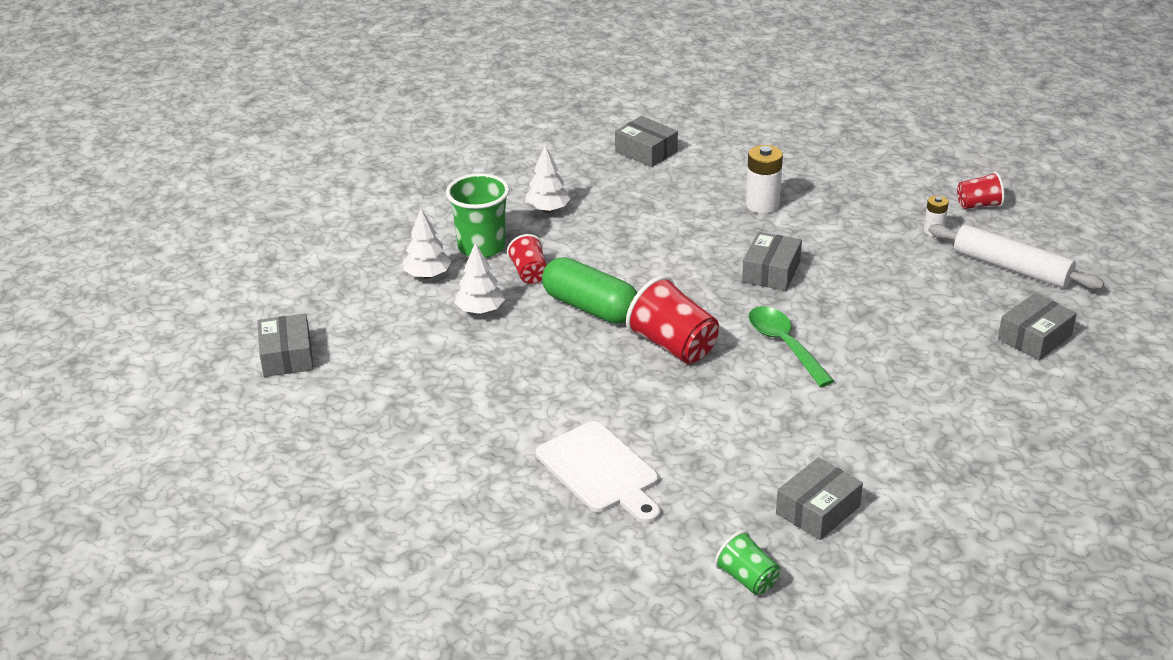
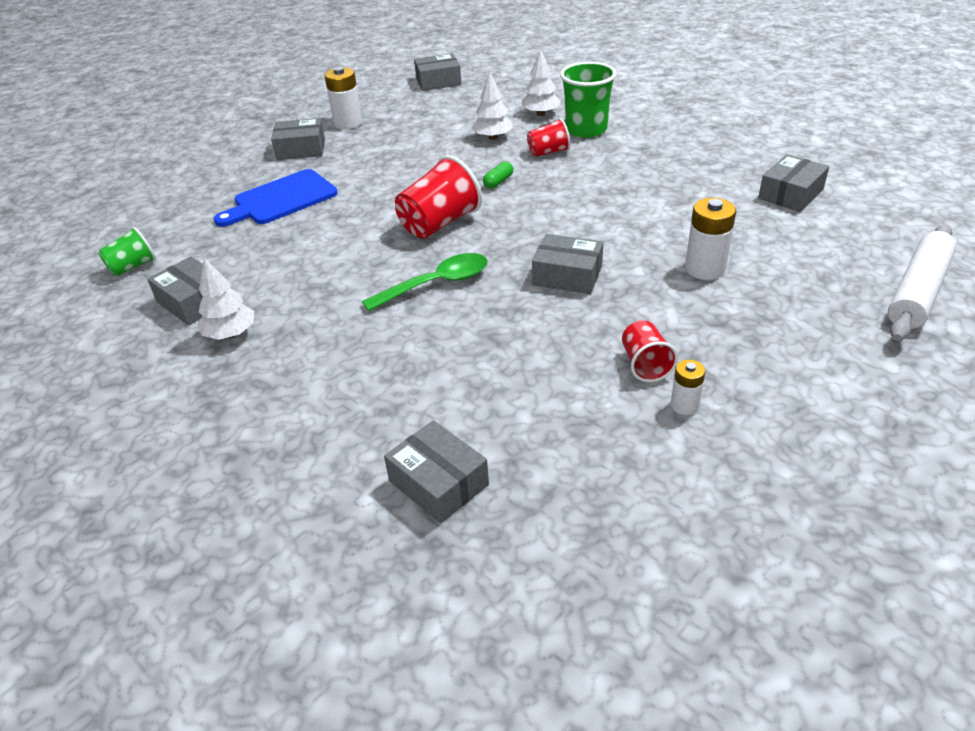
camera: 90 degrees right, 5 degrees up
(394, 432) = (348, 123): none -> white battery
(464, 469) = (301, 149): none -> grey box
(547, 209) = (654, 152): white tree -> white tree (231, 334)
(590, 307) = (498, 182): green capsule -> green capsule, size x0.41
(600, 471) = (281, 199): white cutting board -> blue cutting board
(978, 205) = (771, 458): red cup -> red cup (645, 364)
(1011, 268) = (604, 477): white rolling pin -> white rolling pin (917, 291)

